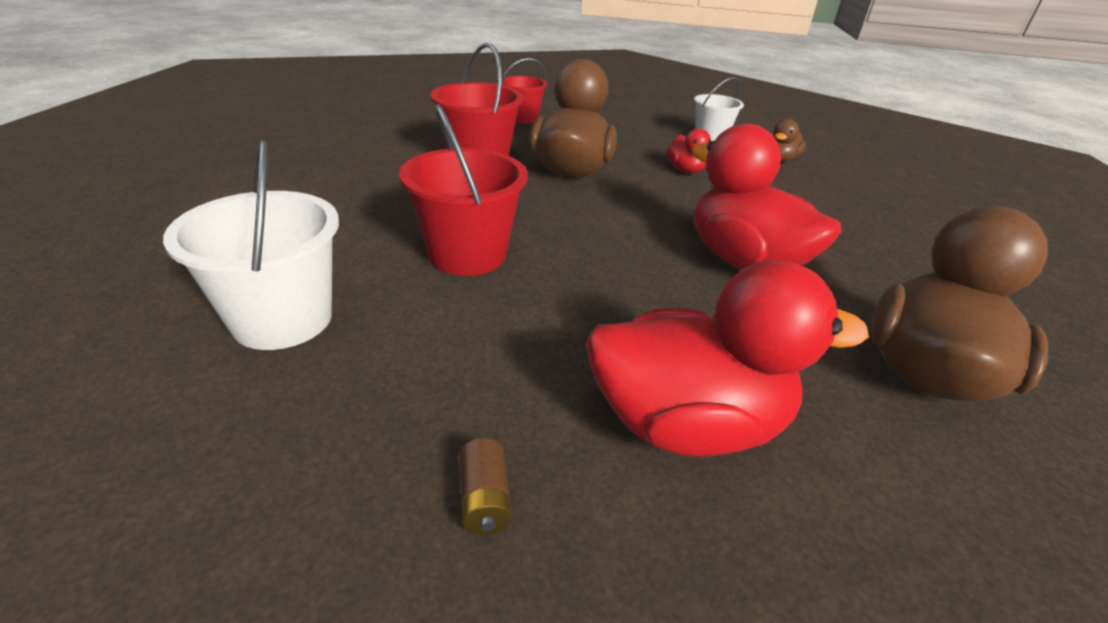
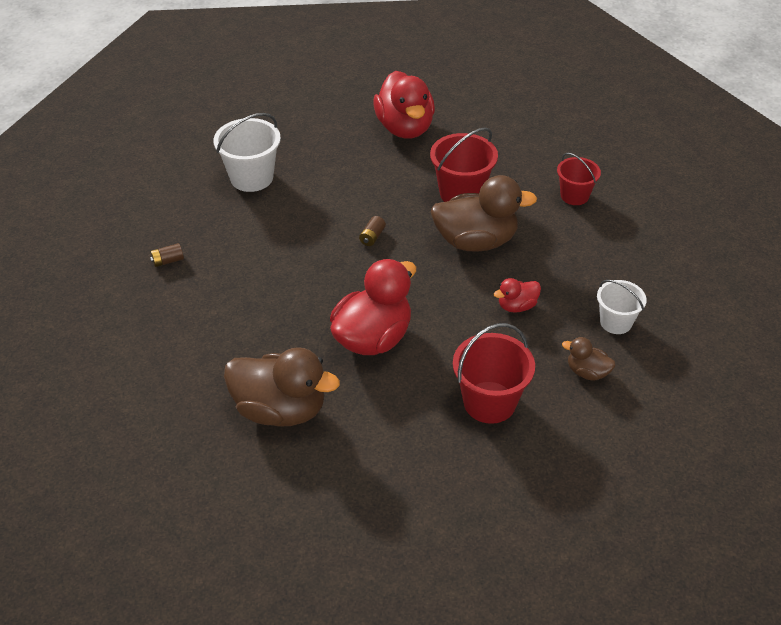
camera: 80 degrees right, 10 degrees up
(467, 254) = (330, 218): red bucket -> red bucket (489, 402)
(531, 228) = (372, 237): none -> brown battery
(686, 423) = (218, 313): red duck -> red duck (405, 128)

